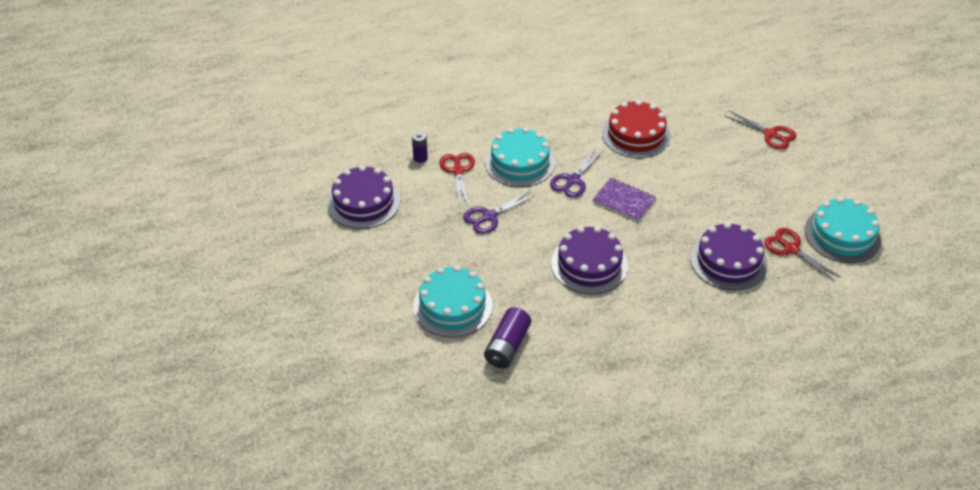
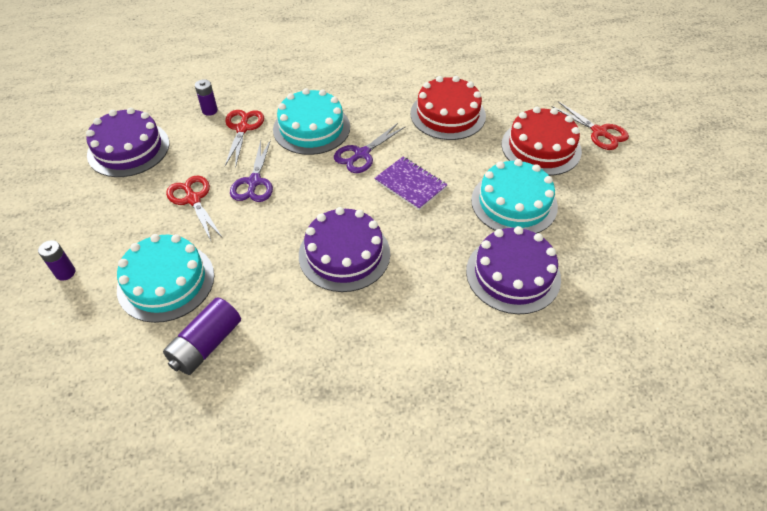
camera: 10 degrees right, 5 degrees up
(365, 311) = (65, 273): none -> purple battery
(489, 216) = (254, 182): purple scissors -> purple scissors turned 60 degrees counterclockwise
(724, 154) = (541, 147): none -> red cake
(791, 249) = (595, 270): red scissors -> red scissors (193, 199)
(842, 235) = (663, 261): turquoise cake -> turquoise cake (514, 203)

